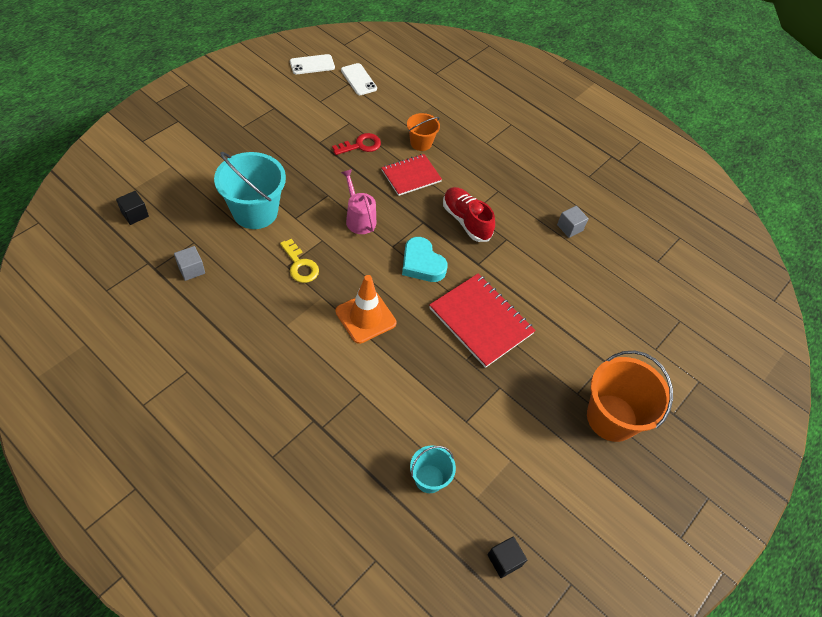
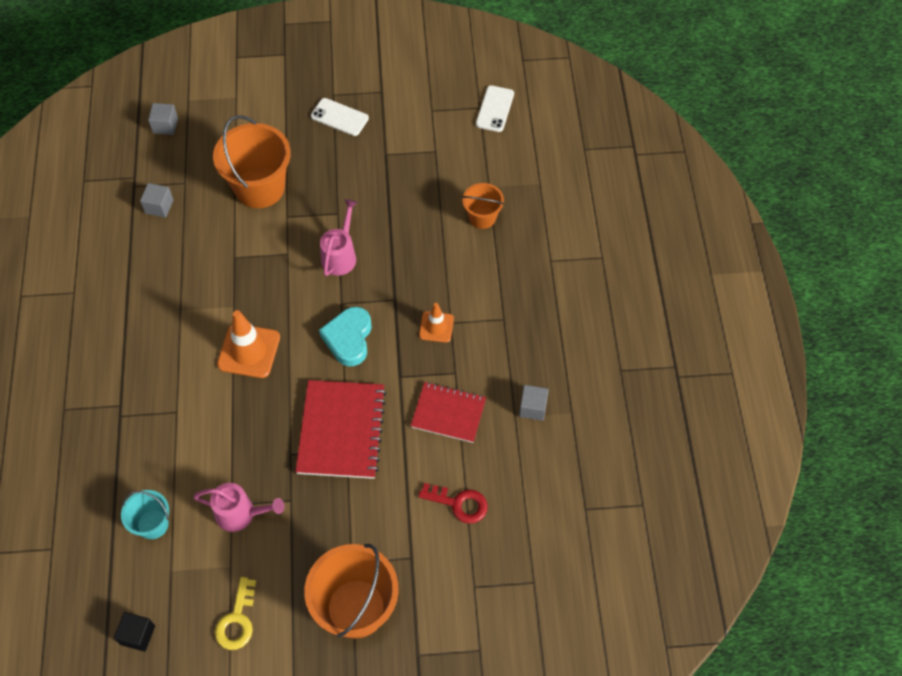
camera: 50 degrees right, 5 degrees up
(135, 214) = (165, 126): black cube -> grey cube
(255, 212) = (260, 187): turquoise bucket -> orange bucket
(300, 265) = (245, 264): yellow key -> yellow key (237, 620)
(312, 65) = (465, 65): white phone -> white phone (339, 117)
(361, 145) = (420, 182): red key -> red key (459, 503)
(411, 176) = (434, 245): red notebook -> red notebook (448, 413)
(466, 221) = (436, 327): red shoe -> orange traffic cone
(479, 421) = (241, 514): none -> pink watering can

